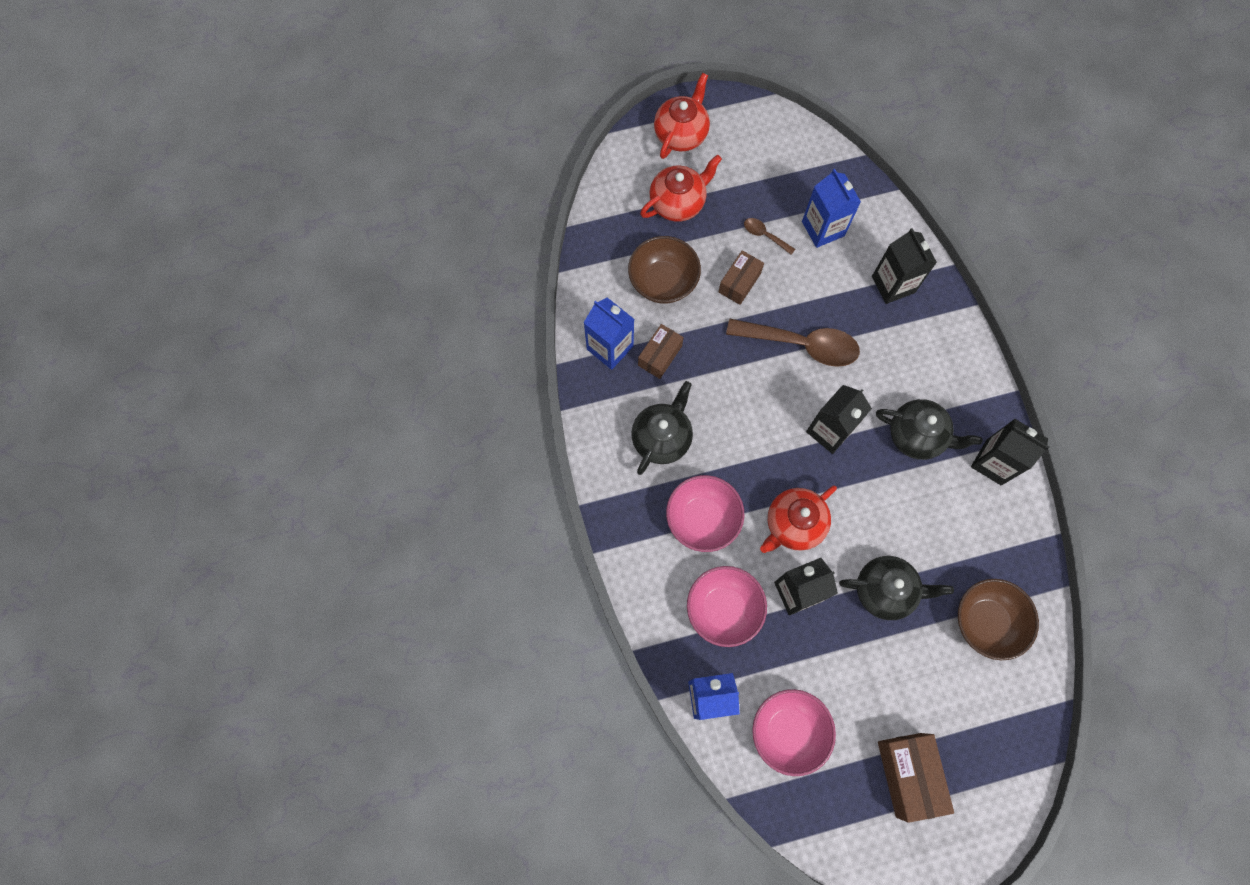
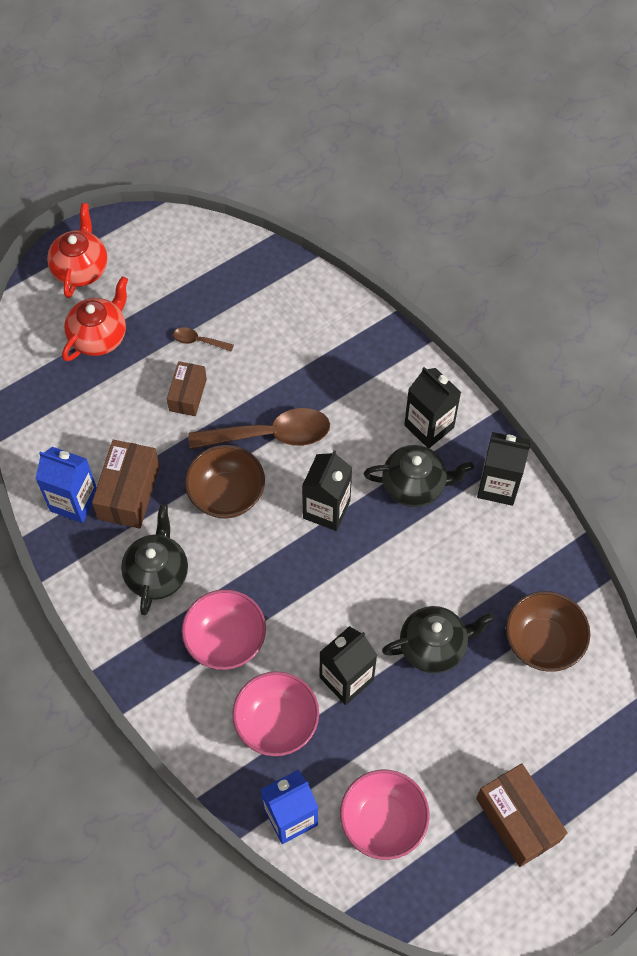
camera: 20 degrees left, 10 degrees down
(660, 355) = (129, 492): brown box -> brown box, size x1.55
(663, 281) = (108, 418): brown bowl -> brown bowl (226, 494)
(793, 524) = (320, 613): red teapot -> none
(823, 228) = (255, 316): blue carton -> none
(893, 284) = (342, 348): black carton -> black carton (429, 426)

